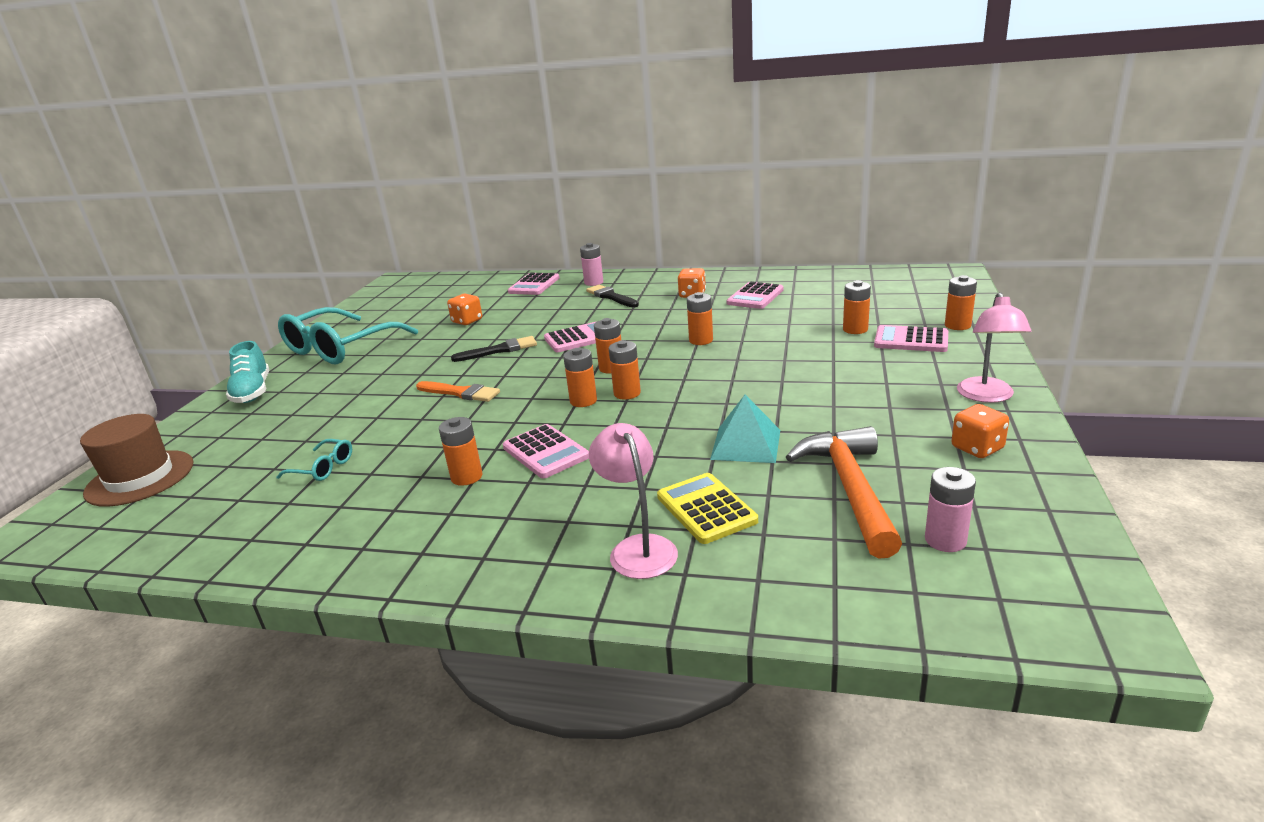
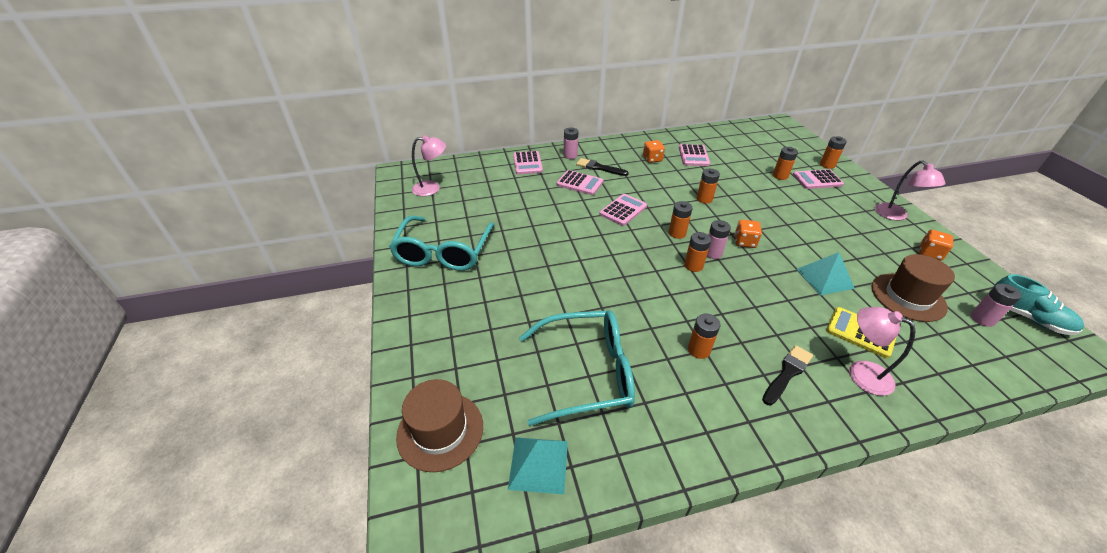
camera: 30 degrees left, 15 degrees up
(174, 525) = (538, 464): none -> turquoise pyramid
(252, 392) = (423, 314): turquoise shoe -> turquoise shoe (1027, 317)
(323, 468) = (587, 373): turquoise glasses -> turquoise glasses, size x2.41
(406, 296) = (432, 188): none -> pink lamp
(460, 393) = (601, 277): orange brush -> none
(467, 321) = (518, 207): orange dice -> orange dice (744, 242)
(499, 350) = (579, 231): black brush -> black brush (787, 373)
(545, 452) = (722, 315): pink calculator -> pink calculator (579, 183)
(627, 393) = (712, 253): orange battery -> pink battery
(849, 488) = (908, 297): orange hammer -> brown hat

